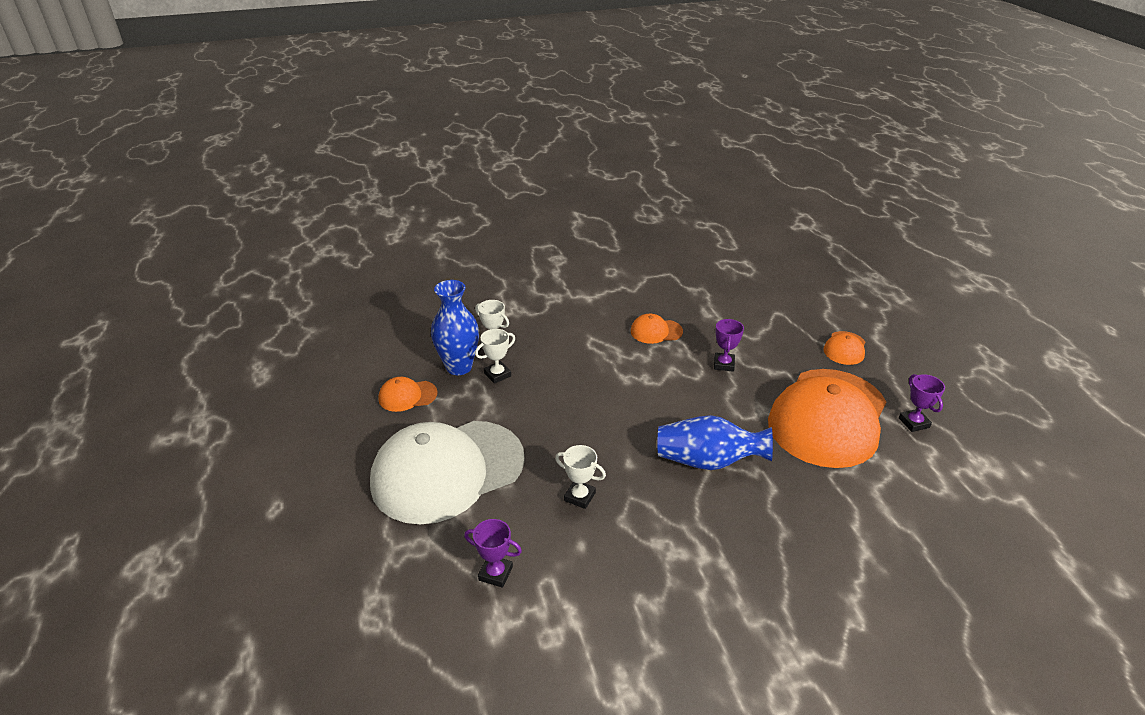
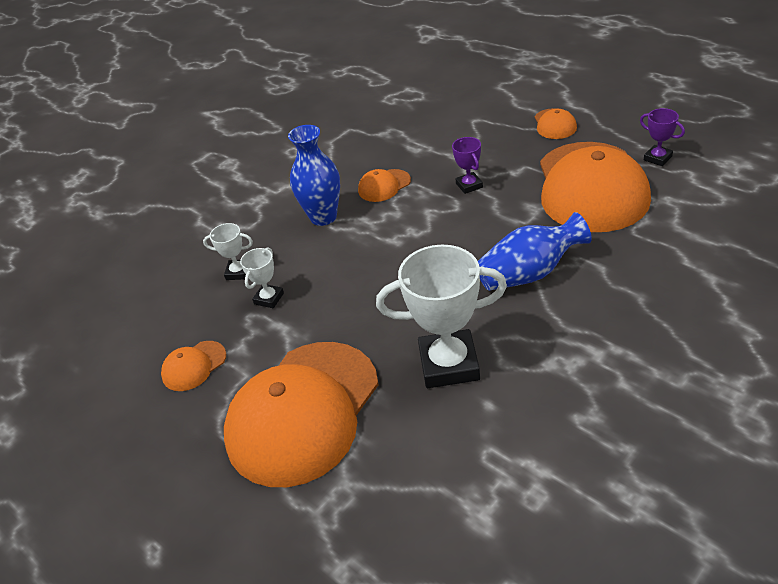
camera: 25 degrees left, 5 degrees up
(447, 471) = (303, 412): white cap -> orange cap
(459, 367) = (222, 311): blue vase -> blue vase (323, 217)
(495, 573) = (436, 474): purple trophy -> none
(579, 497) = (449, 364): white trophy -> white trophy, size x2.08

